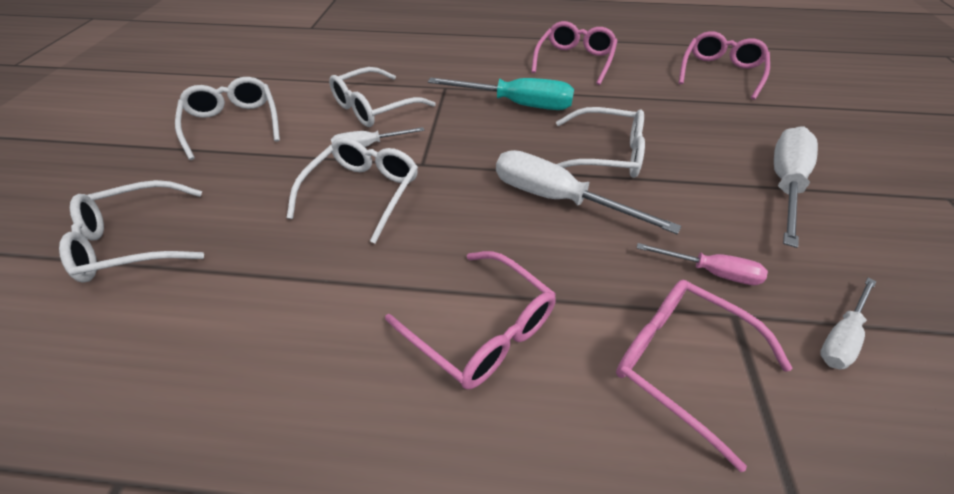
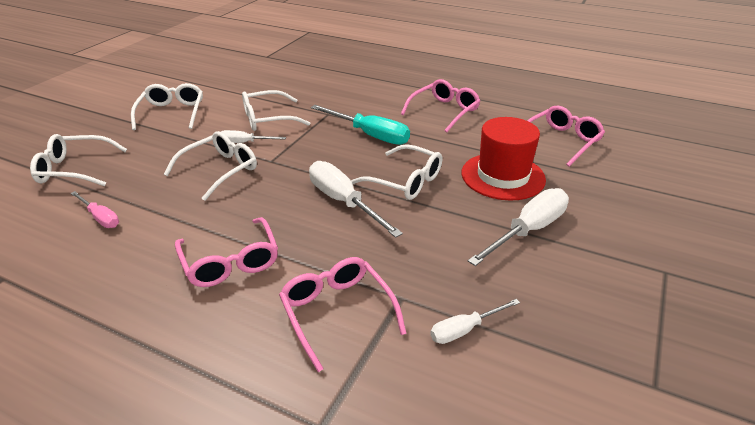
camera: 20 degrees right, 10 degrees down
(701, 125) = (503, 176): none -> red hat
(711, 272) = (409, 270): pink screwdriver -> pink screwdriver (100, 218)

